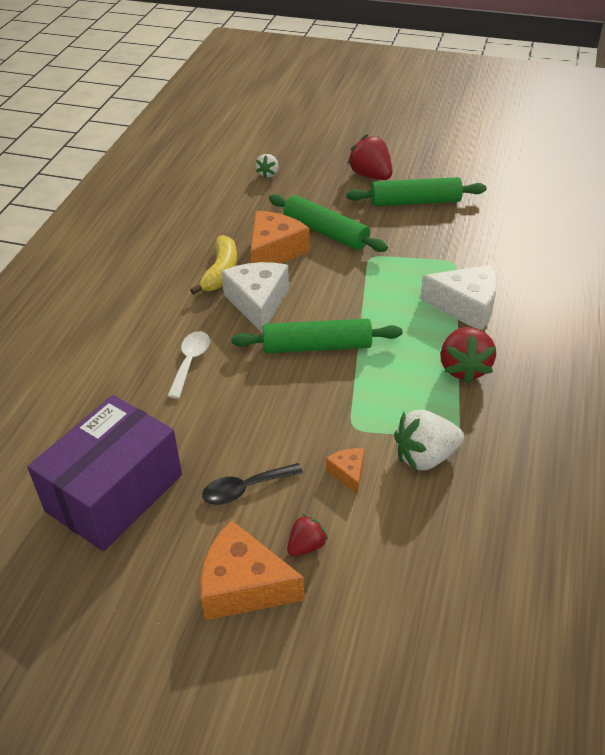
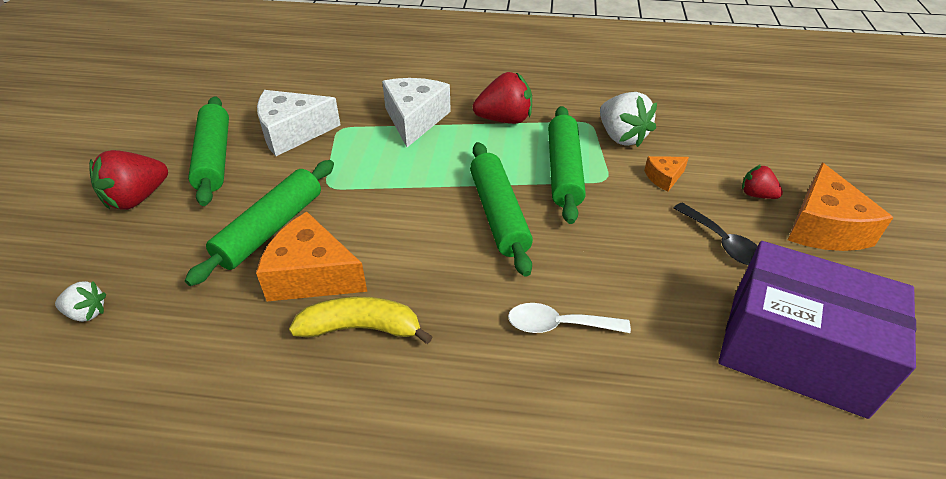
camera: 100 degrees left, 0 degrees up
(258, 303) = (428, 276): white cheese -> white cheese (292, 133)
(370, 398) = (563, 171): none -> green rolling pin

